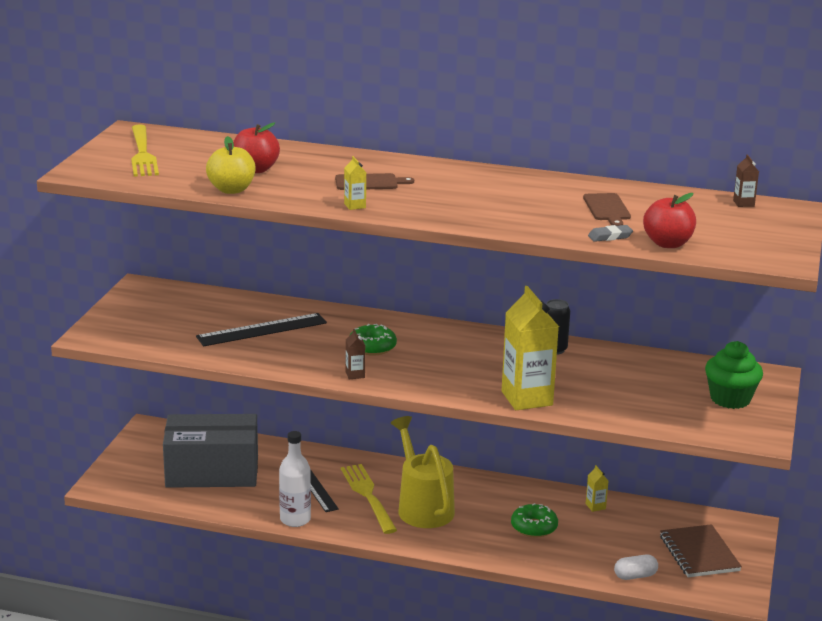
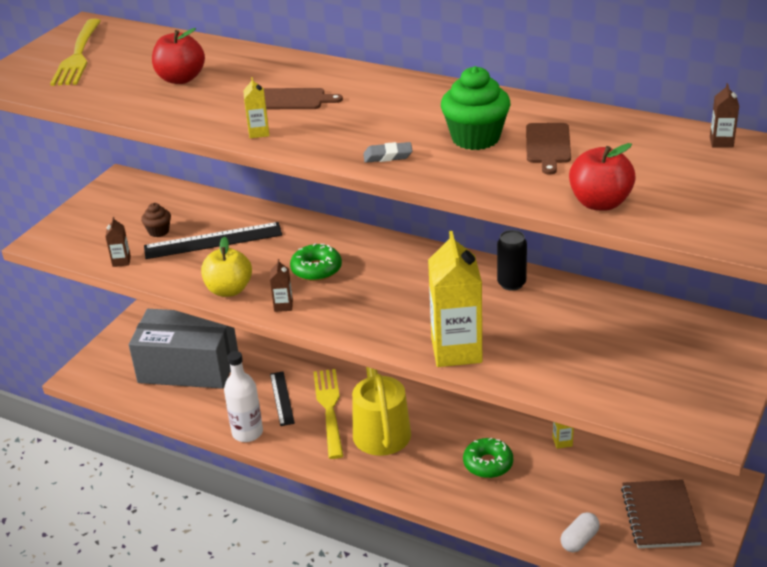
camera: 15 degrees right, 10 degrees up
(180, 349) = (121, 261): none -> brown carton
(204, 325) = (159, 231): none -> brown cupcake
(231, 190) = (139, 106): yellow apple -> yellow apple (229, 290)
(610, 236) = (533, 189): grey eraser -> grey eraser (388, 156)
(635, 576) = (579, 540): white capsule -> white capsule turned 45 degrees counterclockwise
(730, 399) = (693, 367): green cupcake -> green cupcake (475, 138)

